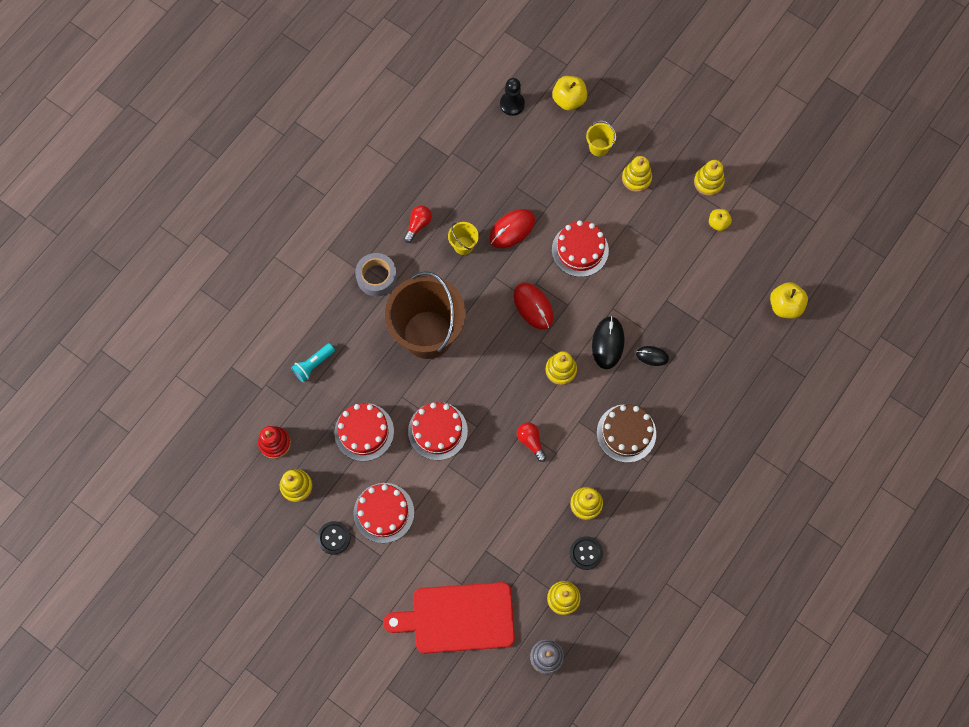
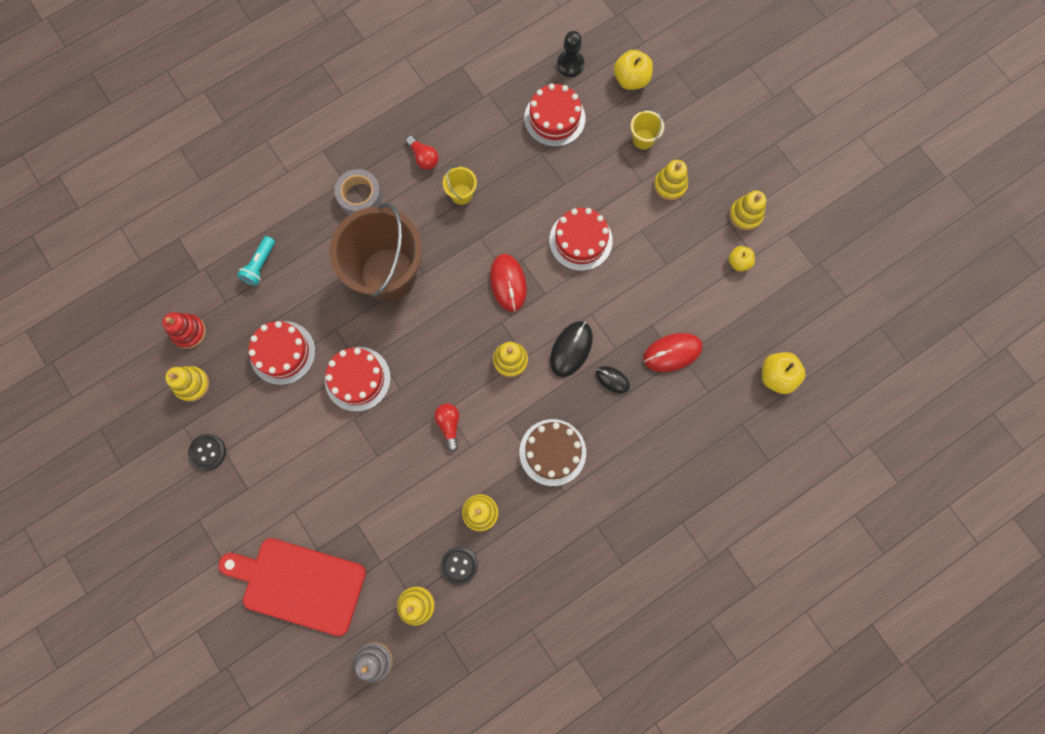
camera: 20 degrees right, 5 degrees up
(313, 365) = (260, 265): turquoise flashlight -> turquoise flashlight turned 45 degrees counterclockwise
(383, 512) = (268, 444): red cake -> red cake (554, 118)
(418, 225) = (423, 157): red light bulb -> red light bulb turned 90 degrees clockwise
(512, 229) = (518, 194): red mouse -> red mouse (672, 353)

